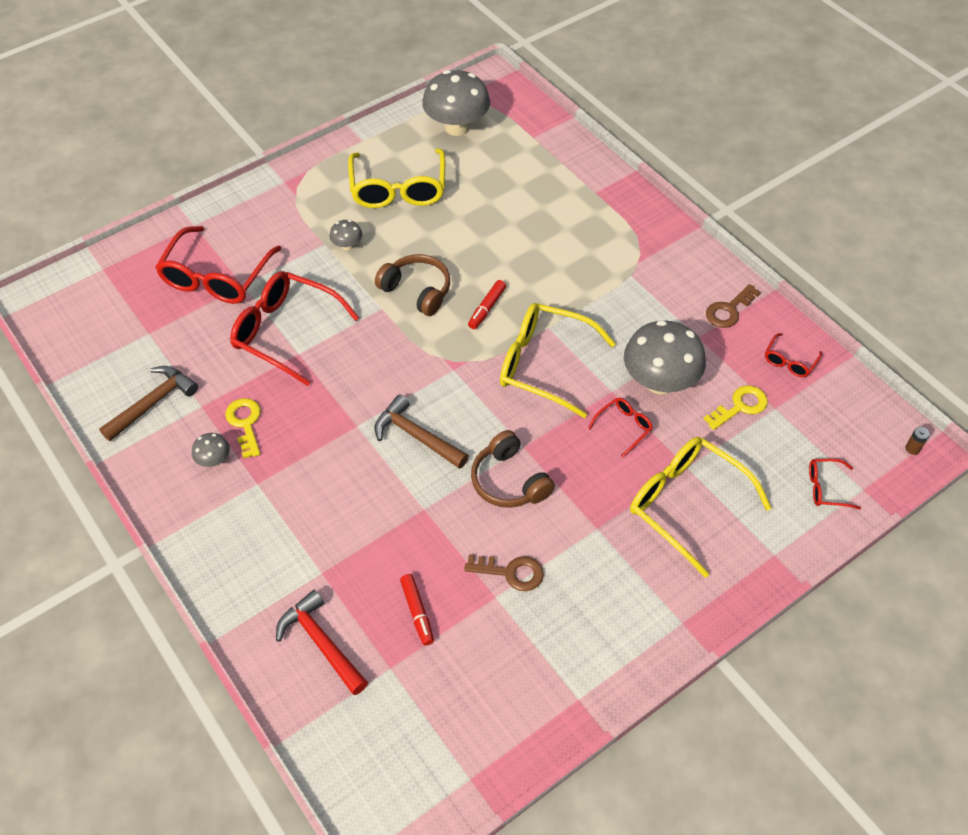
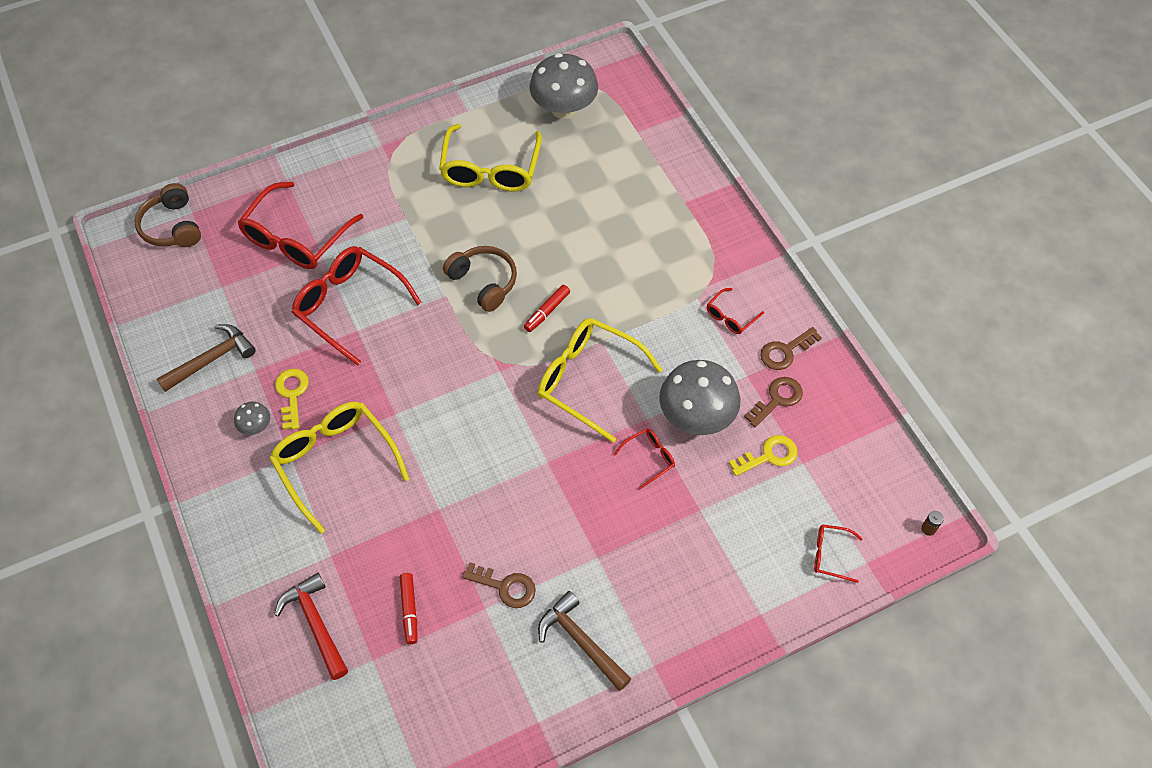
camera: 10 degrees right, 5 degrees up
(347, 245) = (427, 223): grey mushroom -> none
(416, 436) = (449, 434): brown hammer -> brown hammer (581, 641)
(509, 481) = (525, 495): brown headphones -> brown headphones (172, 226)
(686, 504) = (689, 548): yellow glasses -> yellow glasses (335, 462)
(733, 354) = (777, 399): none -> brown key
(789, 361) = (831, 416): red glasses -> red glasses (730, 316)

